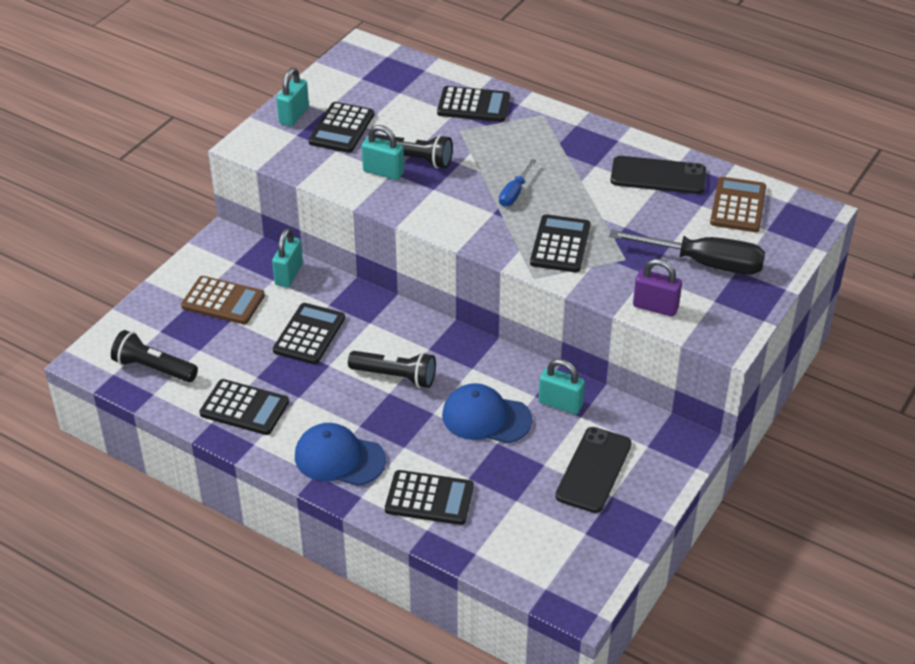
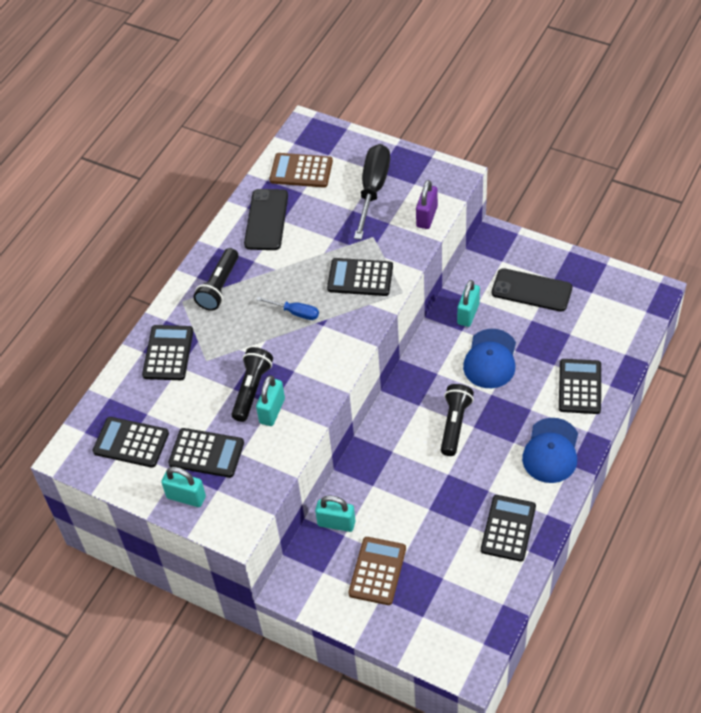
camera: 90 degrees left, 10 degrees up
(154, 368) = (471, 610): black flashlight -> black flashlight (219, 287)
(309, 334) = (413, 494): black calculator -> black calculator (131, 442)

